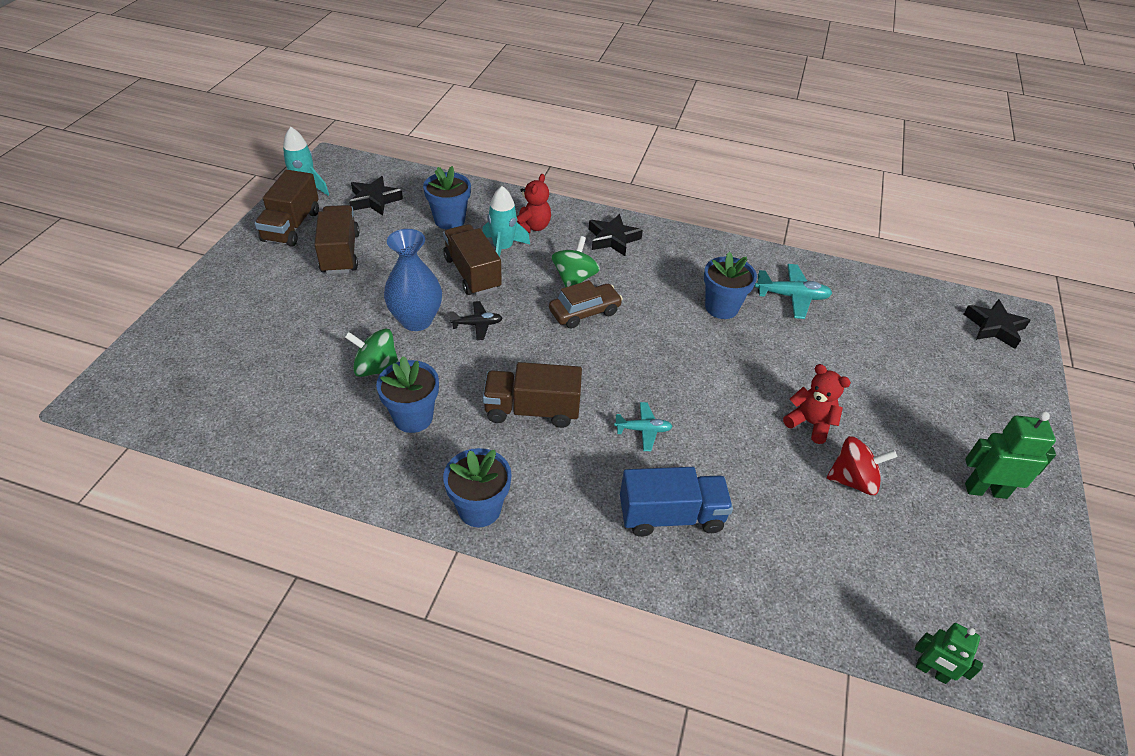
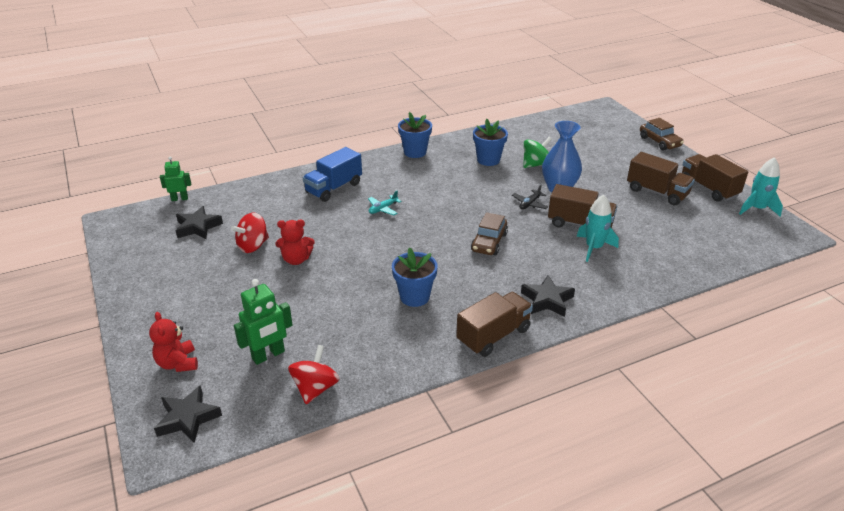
camera: 140 degrees right, 10 degrees down
(191, 299) = (659, 142): none -> brown car
(374, 200) = (714, 227): black star -> black star (198, 227)
(449, 220) = (654, 244): blue flower pot -> none
(532, 227) = (606, 273): red teddy bear -> red teddy bear (178, 363)
(532, 410) = (444, 188): brown truck -> brown truck (493, 336)
(574, 279) = (525, 257): green spinning top -> none
(792, 296) = (375, 338): turquoise plane -> none
(872, 290) = (315, 388): none -> red spinning top
(985, 490) = (169, 281): green robot -> green robot (268, 355)

